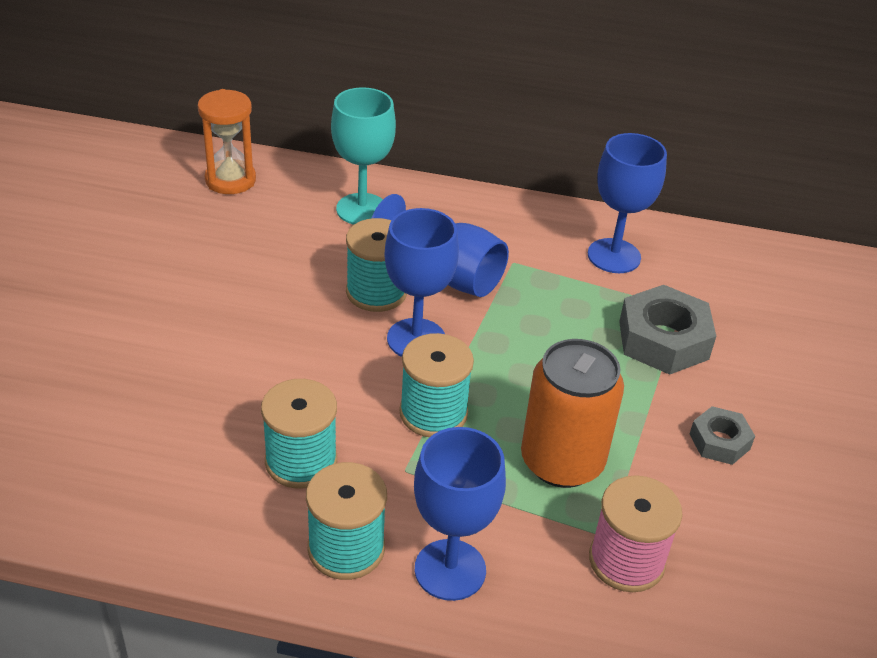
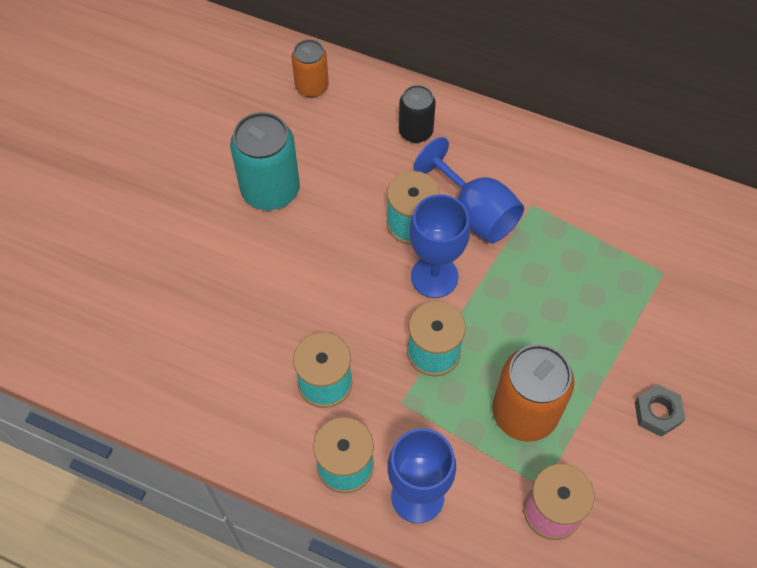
camera: 15 degrees right, 20 degrees up
(196, 277) = (270, 190): none -> turquoise can
(230, 180) = (312, 87): orange hourglass -> orange can
(362, 209) = (415, 131): turquoise goblet -> black can
(614, 256) = (620, 208): blue goblet -> none
(663, 340) = (639, 304): grey nut -> none

